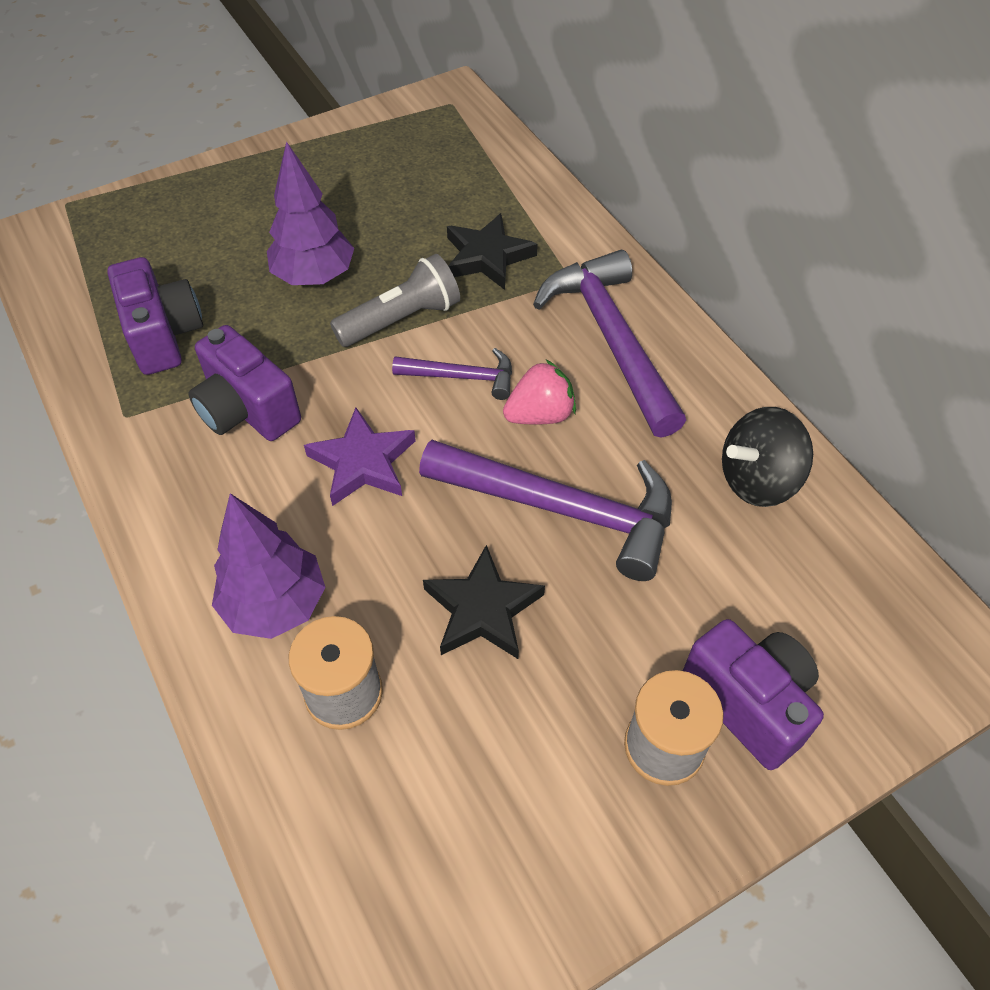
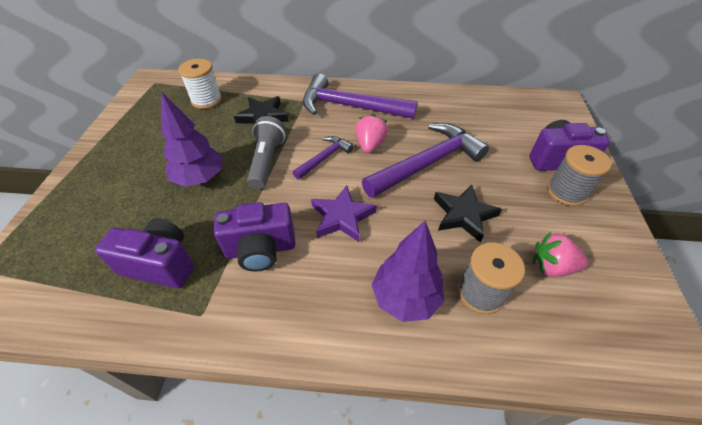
camera: 55 degrees left, 5 degrees down
(461, 774) = (551, 266): none -> pink strawberry
(465, 177) = (206, 100): none -> white spool
(757, 480) = (454, 106): black spinning top -> none

